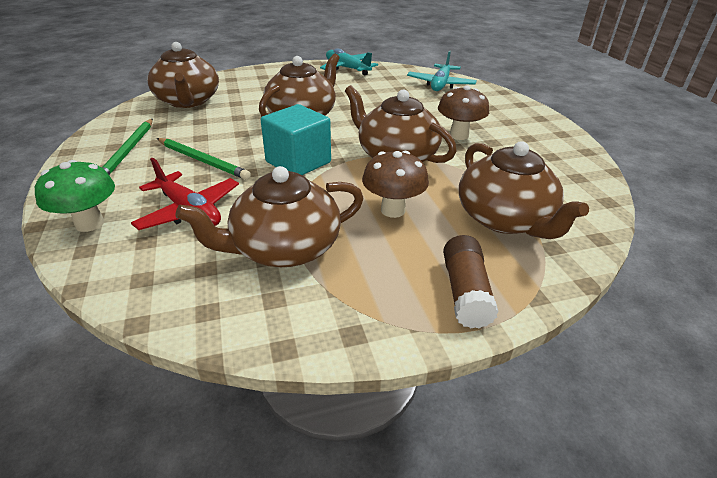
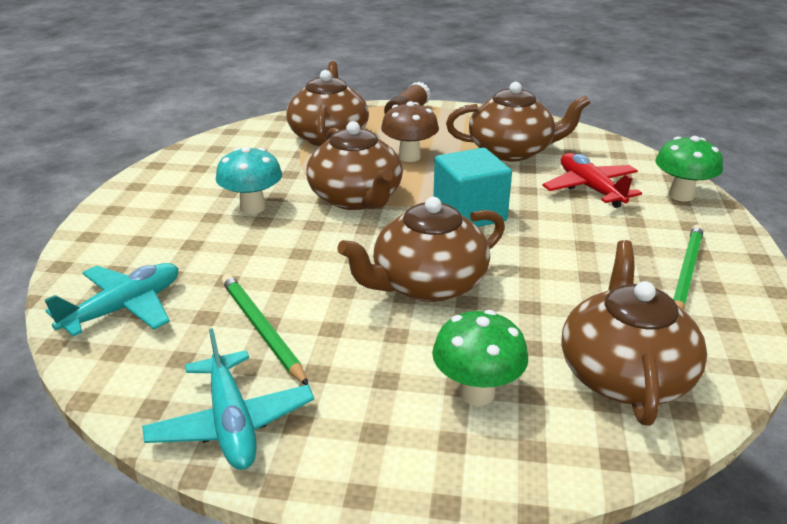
camera: 155 degrees left, 5 degrees down
(203, 161) = (582, 238): green pencil -> green pencil (261, 330)
(257, 87) = (476, 393): none -> green mushroom
(459, 135) = (252, 207): brown mushroom -> turquoise mushroom

